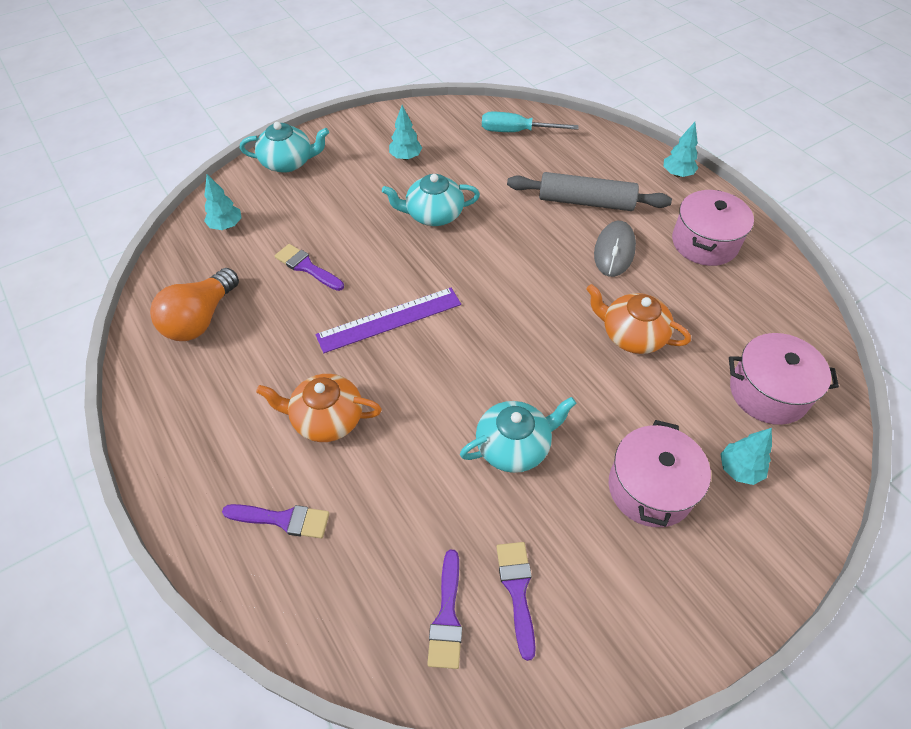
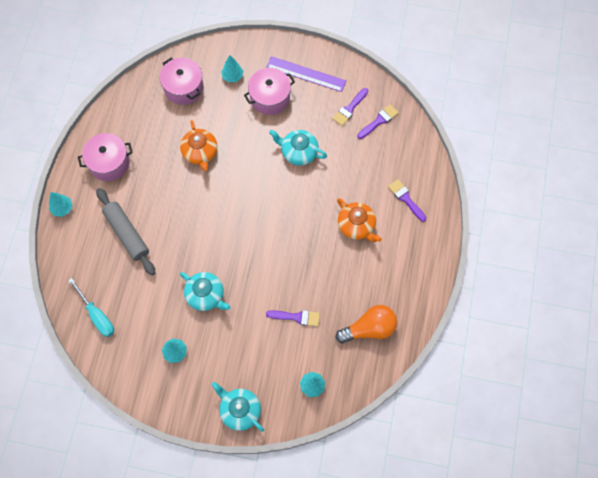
camera: 135 degrees left, 15 degrees up
(306, 267) = (296, 317): purple brush -> purple brush turned 75 degrees counterclockwise
(389, 320) = (288, 251): purple ruler -> purple ruler (306, 74)
(614, 251) = (152, 195): grey mouse -> none

